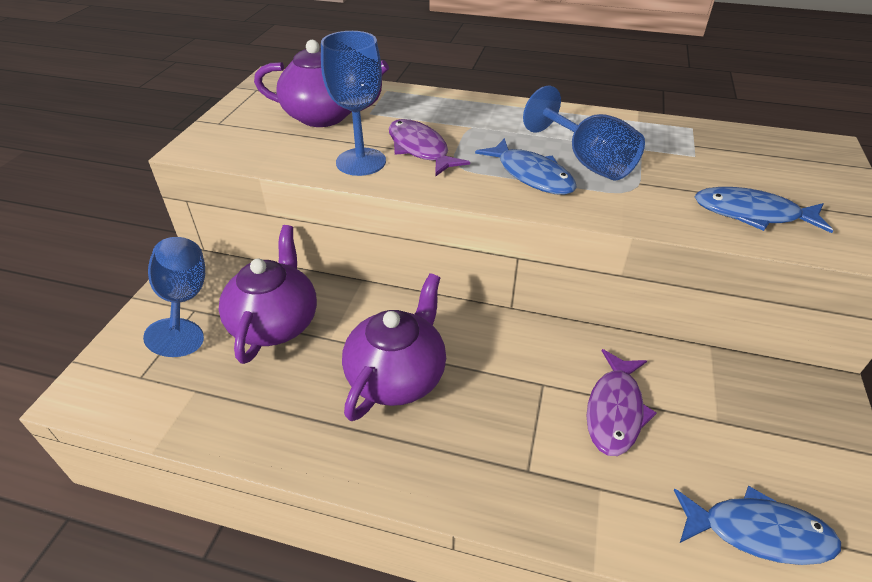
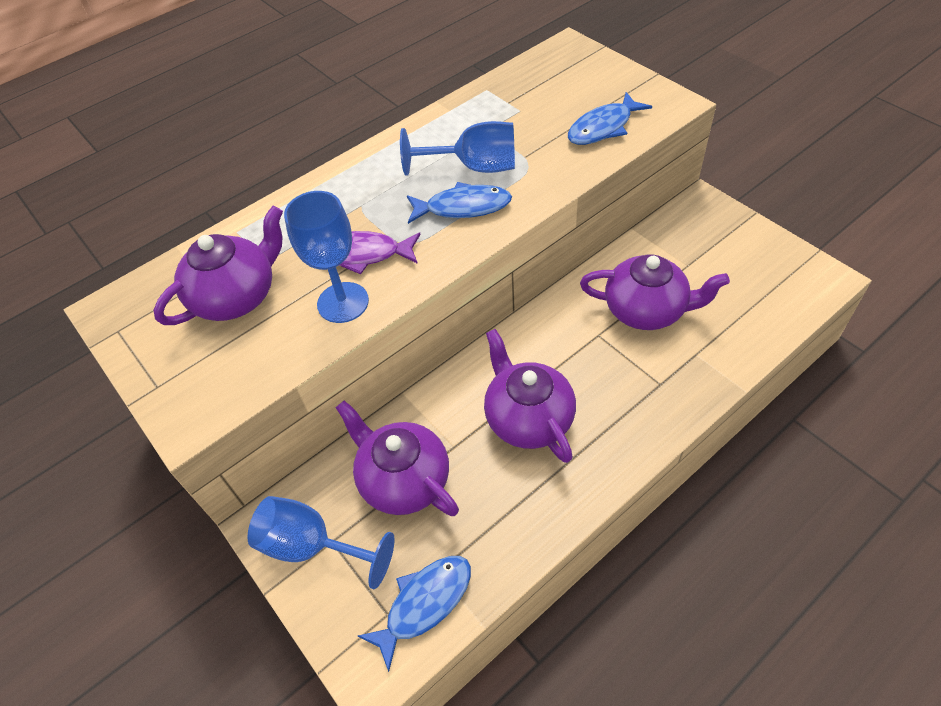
camera: 50 degrees left, 10 degrees up
(615, 410) = (646, 310): purple fish -> purple teapot
(758, 532) = (766, 300): blue fish -> blue fish (424, 604)

